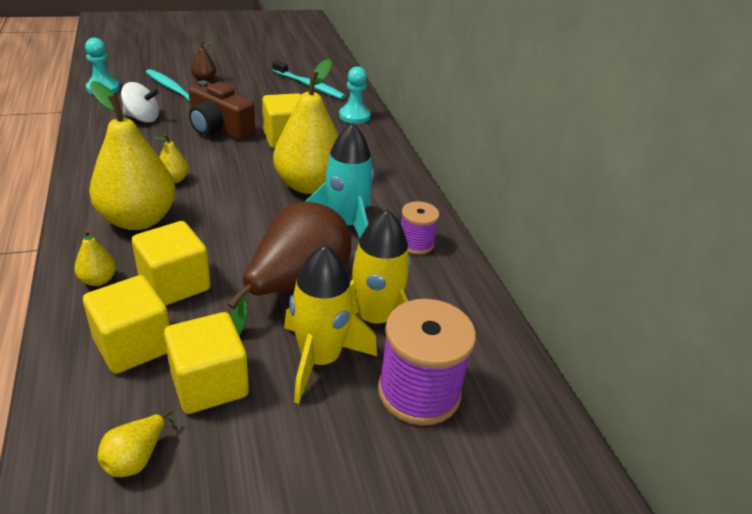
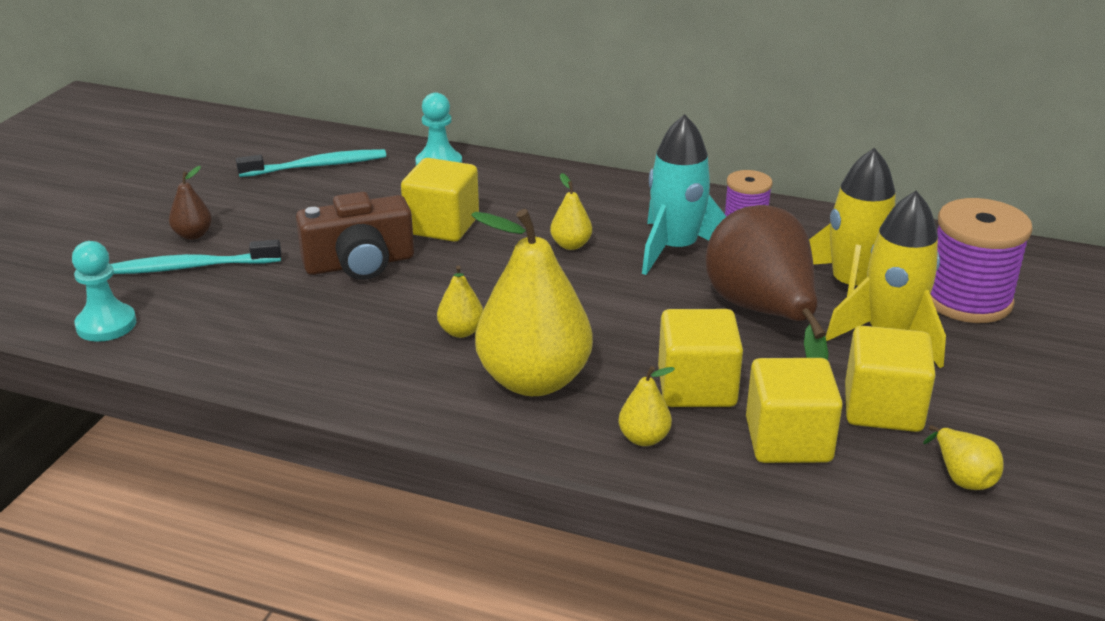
camera: 50 degrees left, 5 degrees down
(142, 118) = (254, 314): white spinning top -> none
(309, 185) = (571, 245): yellow pear -> yellow pear, size x0.43

